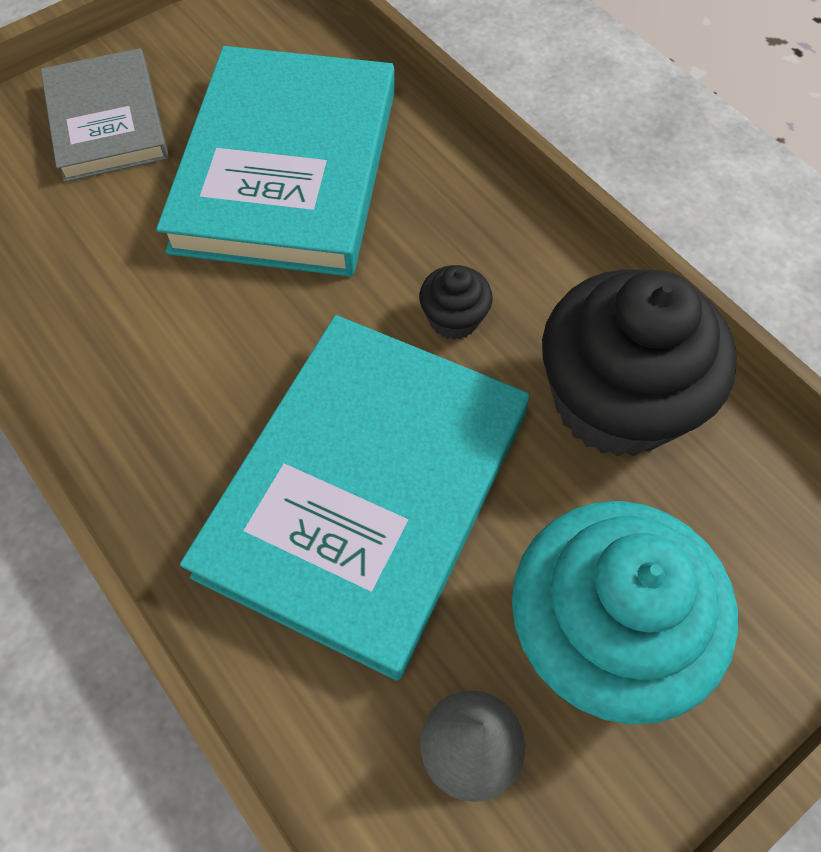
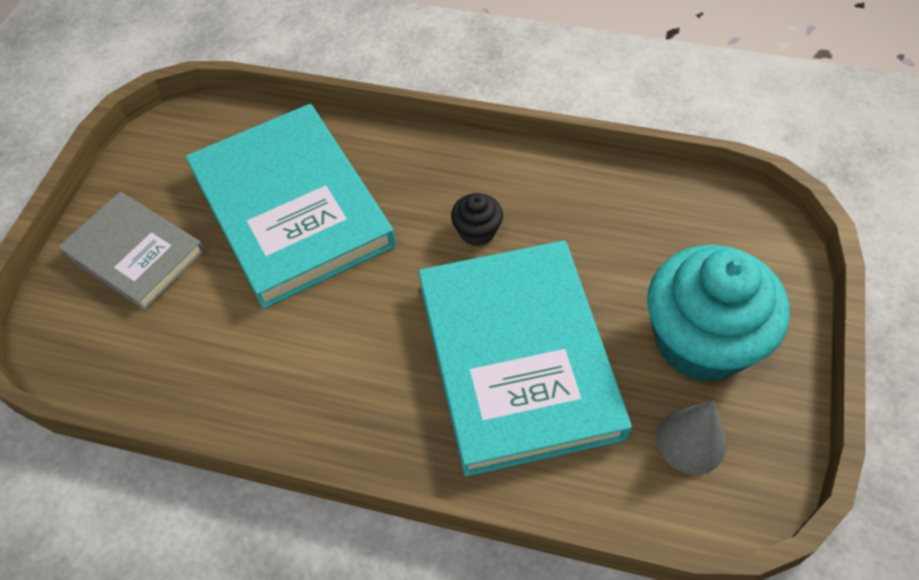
camera: 35 degrees left, 5 degrees down
(615, 401) = (603, 218): black cupcake -> none

